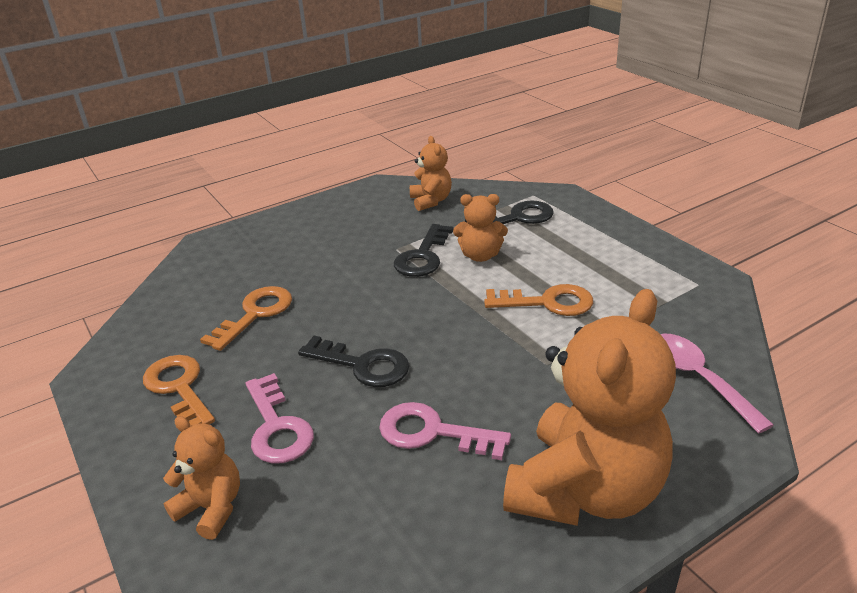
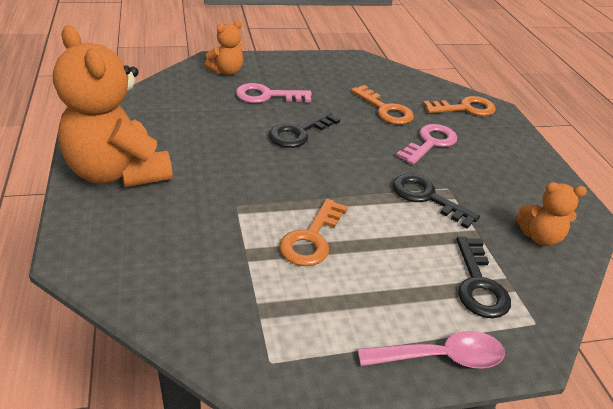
camera: 105 degrees right, 5 degrees up
(179, 388) = (325, 76): orange key -> orange key (465, 108)
(433, 432) = (215, 139): pink key -> pink key (430, 143)
(480, 255) = (411, 230): orange teddy bear -> none
(697, 378) = (151, 273): pink spoon -> pink spoon (441, 357)

